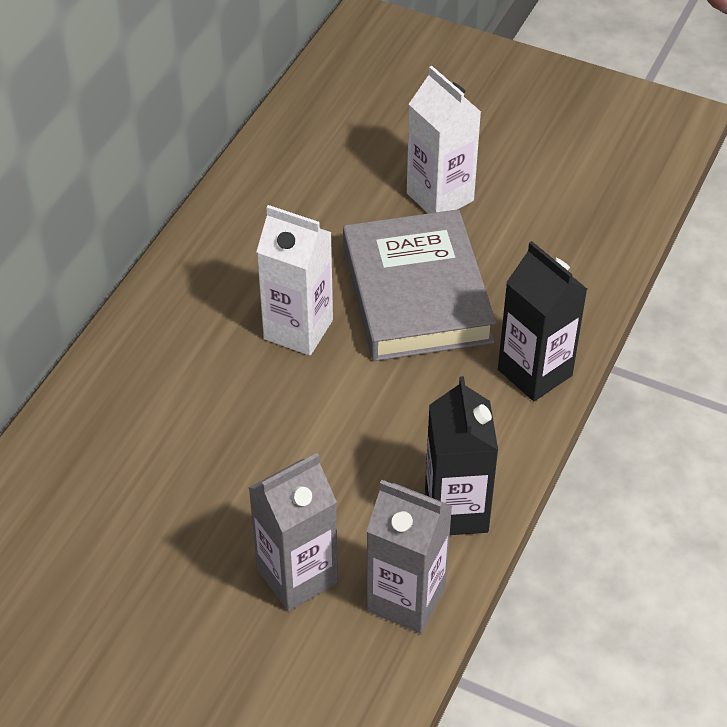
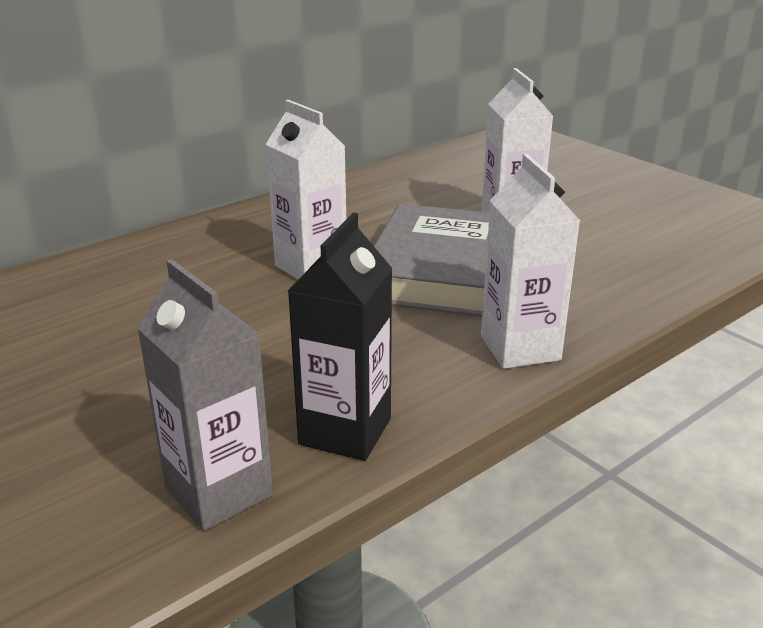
camera: 25 degrees right, 20 degrees down
(297, 576) = (127, 433): grey carton -> none
(535, 372) = (520, 348): black carton -> white carton

